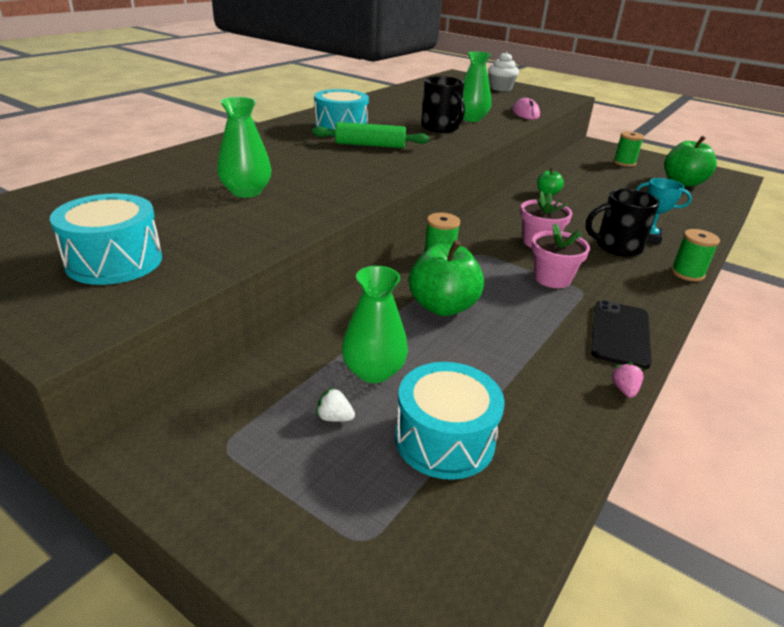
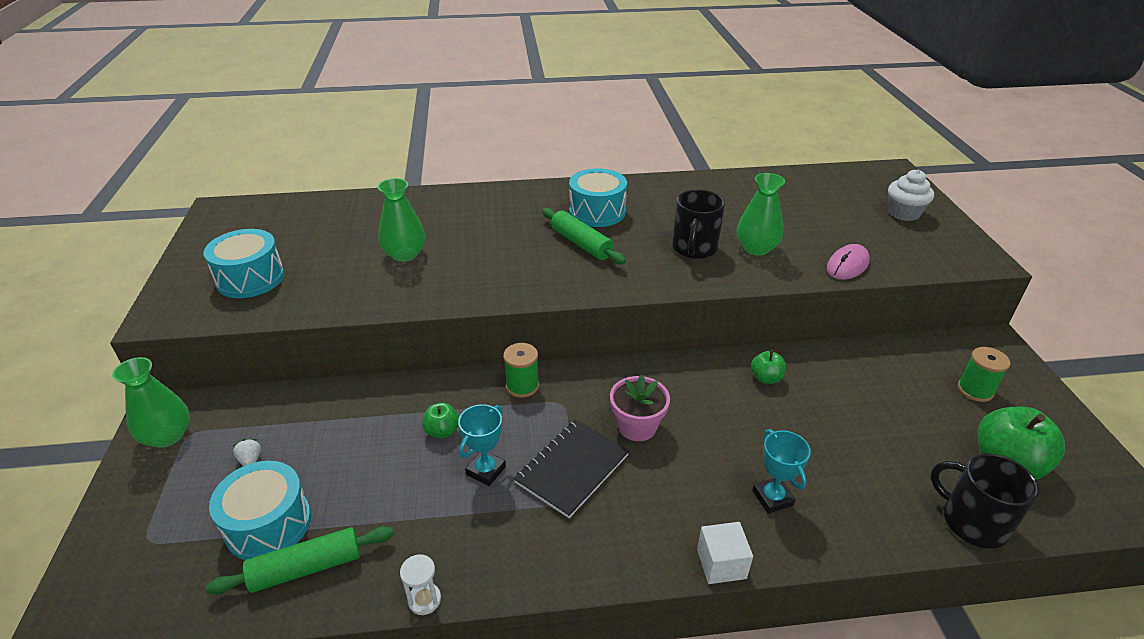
camera: 50 degrees right, 5 degrees up
(373, 371) = (318, 447): green vase -> green vase (167, 436)
(442, 306) = (442, 431): green apple -> green apple, size x0.52
(512, 308) = (486, 470): none -> turquoise trophy
(528, 437) = (306, 568): none -> green rolling pin
(552, 278) = (572, 469): pink flower pot -> black notebook
(617, 247) = (709, 483): black mug -> black mug (972, 522)
(620, 334) = (519, 560): black phone -> none
(624, 390) = (424, 600): pink strawberry -> white hourglass
(687, 273) = (721, 564): green spool -> white cube

